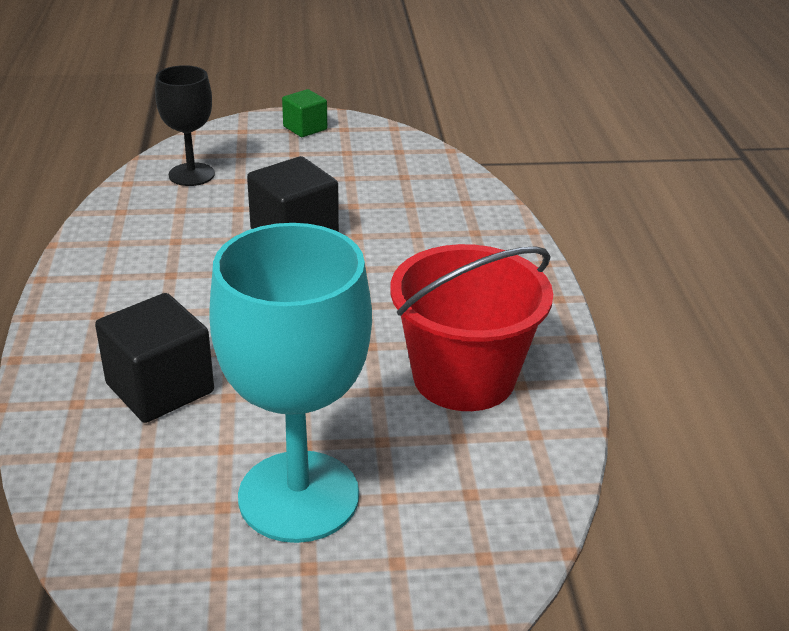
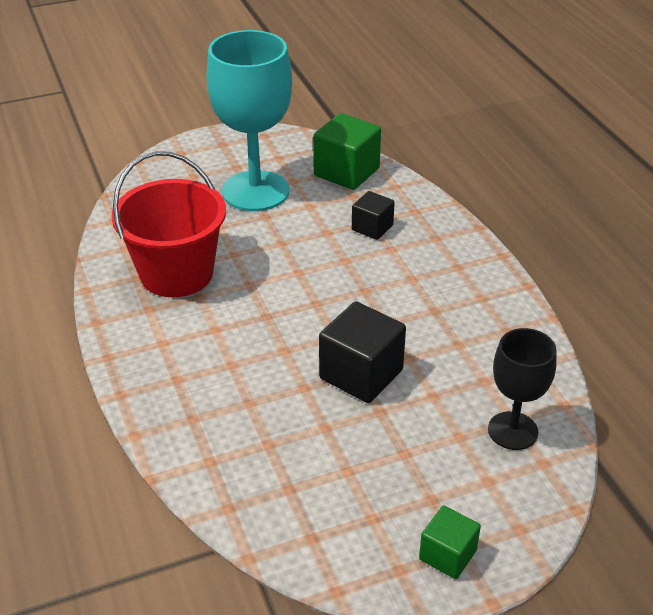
camera: 165 degrees right, 5 degrees up
(120, 503) = (346, 172): none -> green cube
(160, 388) = (372, 228): black cube -> black cube, size x0.59

